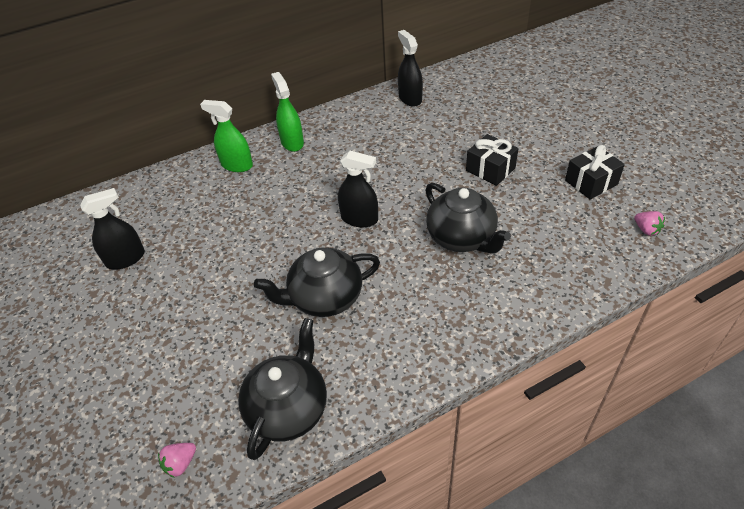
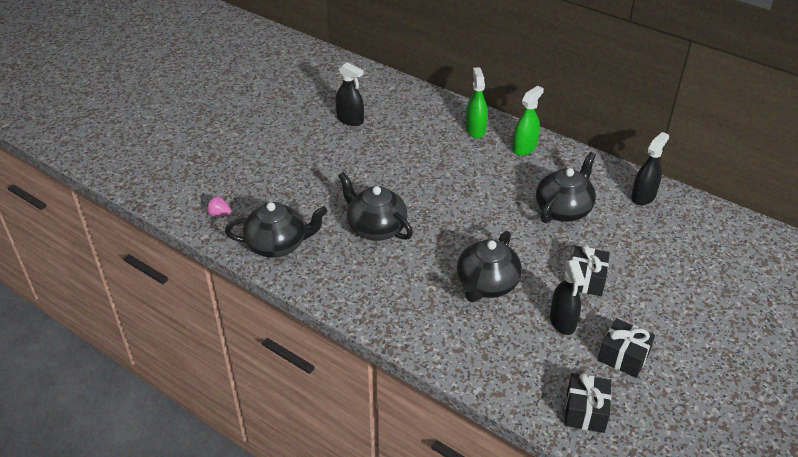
camera: 60 degrees right, 5 degrees down
(359, 219) = (466, 218): black spray bottle -> black spray bottle (562, 321)
(394, 149) = (563, 209): none -> black teapot
(646, 230) = (585, 411): pink strawberry -> black gift

